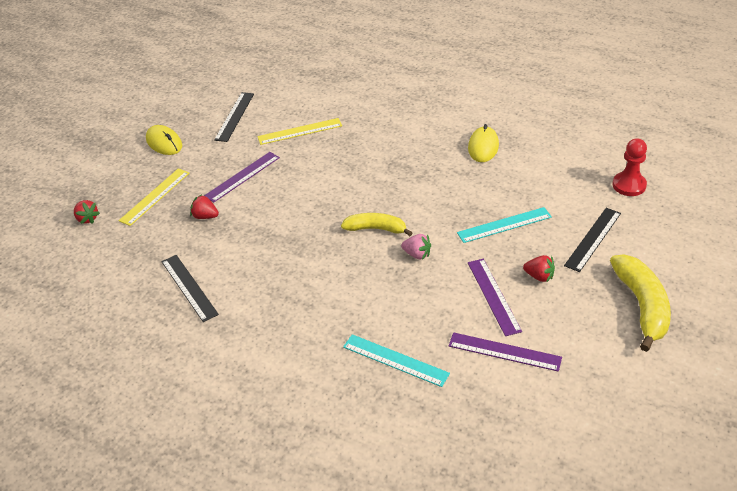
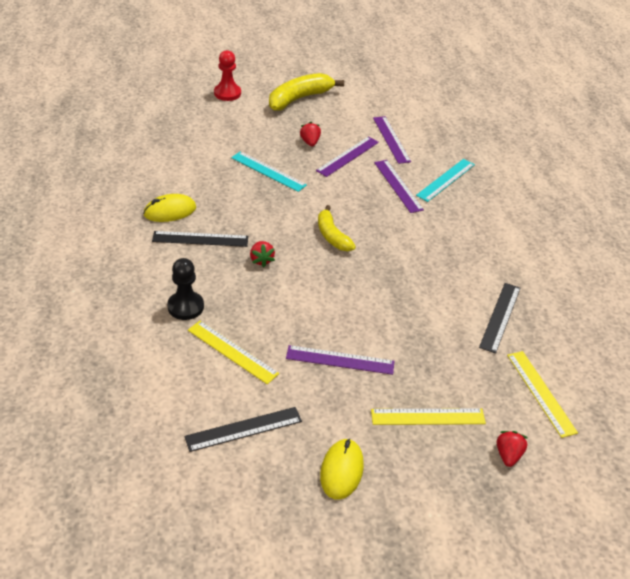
camera: 130 degrees left, 0 degrees up
(105, 266) = (541, 393): none -> yellow ruler
(205, 216) = (417, 356): red strawberry -> red strawberry (261, 260)
(362, 124) = (185, 307): none -> black pawn
(395, 360) = (446, 180): turquoise ruler -> turquoise ruler turned 45 degrees clockwise
(414, 312) = (398, 186): none -> purple ruler
(417, 254) = (340, 204): pink strawberry -> none
(593, 239) = (249, 129): black ruler -> black ruler (200, 239)
(629, 185) = (170, 125): red pawn -> red pawn (227, 93)

